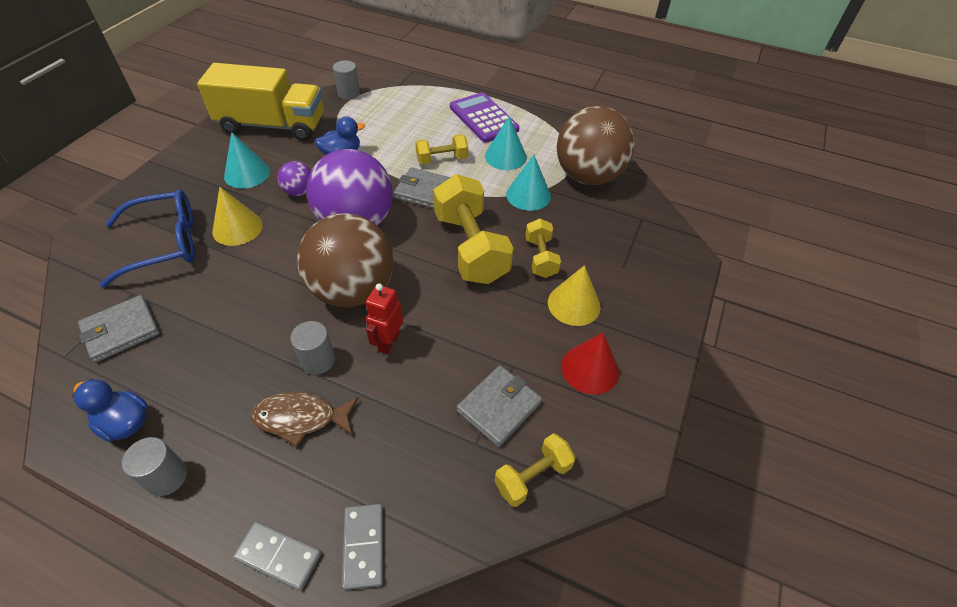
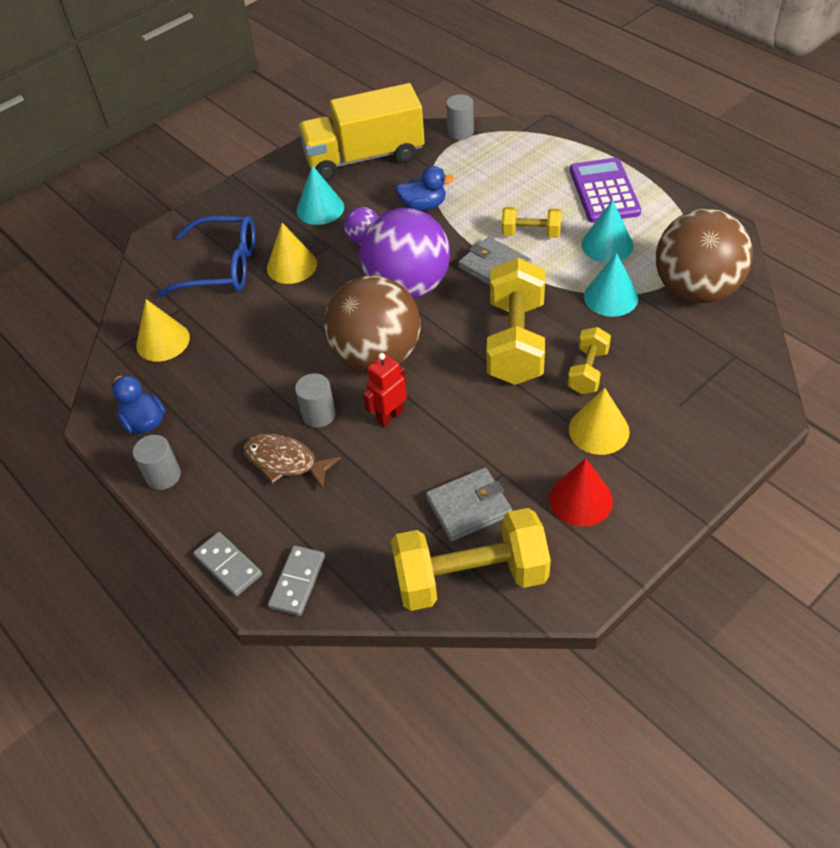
camera: 30 degrees right, 0 degrees up
(121, 331) = (163, 341): grey wallet -> yellow cone
(272, 125) = (364, 157): yellow truck -> yellow truck turned 135 degrees clockwise
(532, 476) = (470, 577): yellow dumbbell -> yellow dumbbell, size x1.90

